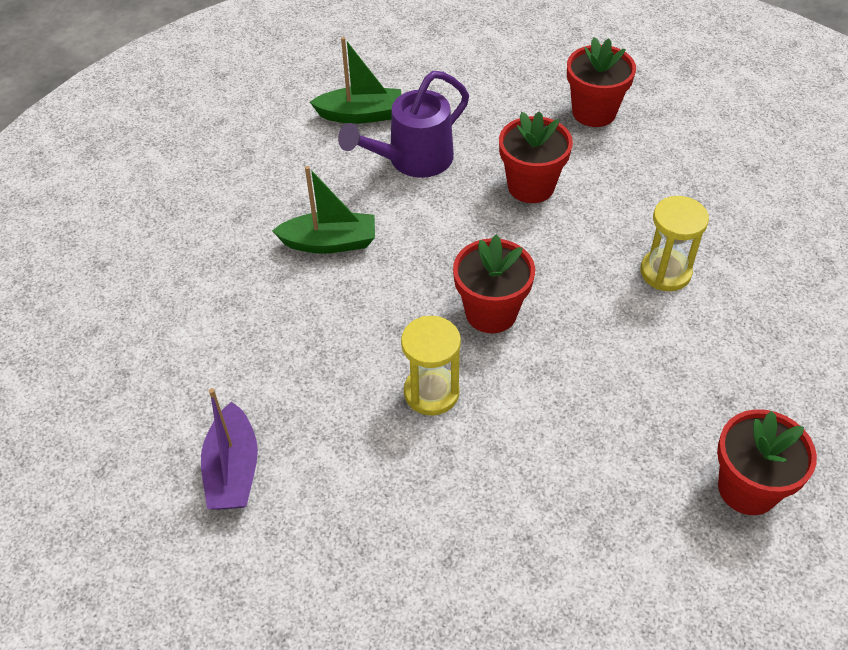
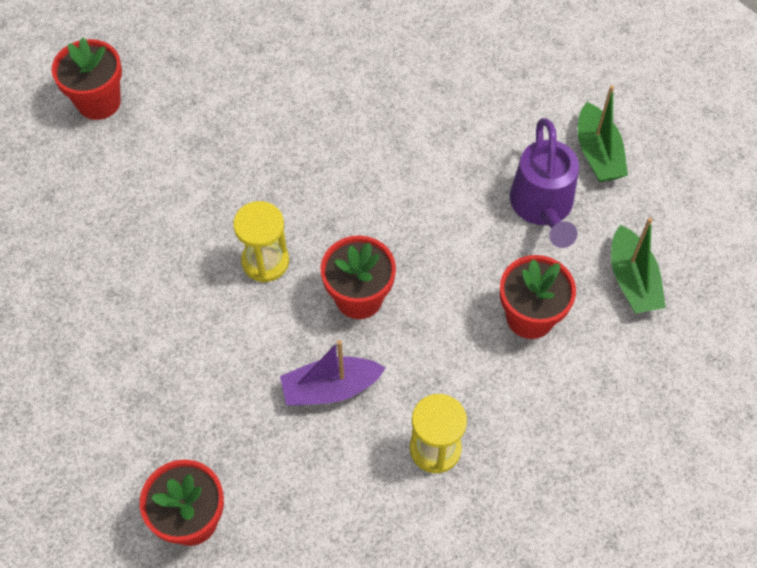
camera: 80 degrees right, 10 degrees up
(233, 470) = (179, 139): purple boat -> purple boat (330, 388)
(330, 242) = (420, 158): green boat -> green boat (632, 280)
(412, 160) = (543, 208): purple watering can -> purple watering can turned 135 degrees counterclockwise
(594, 112) = (662, 371): red flower pot -> red flower pot (99, 102)

